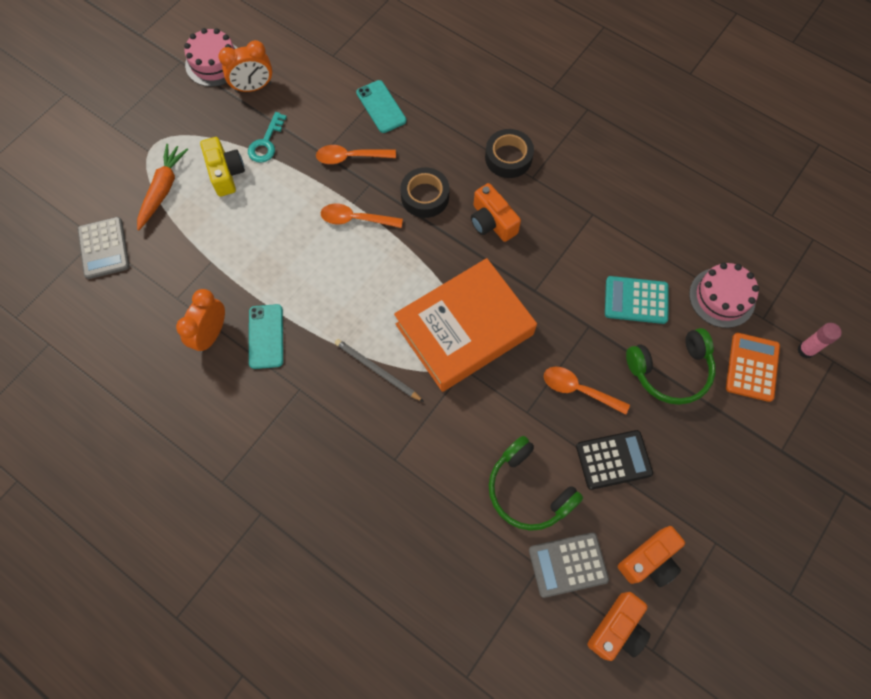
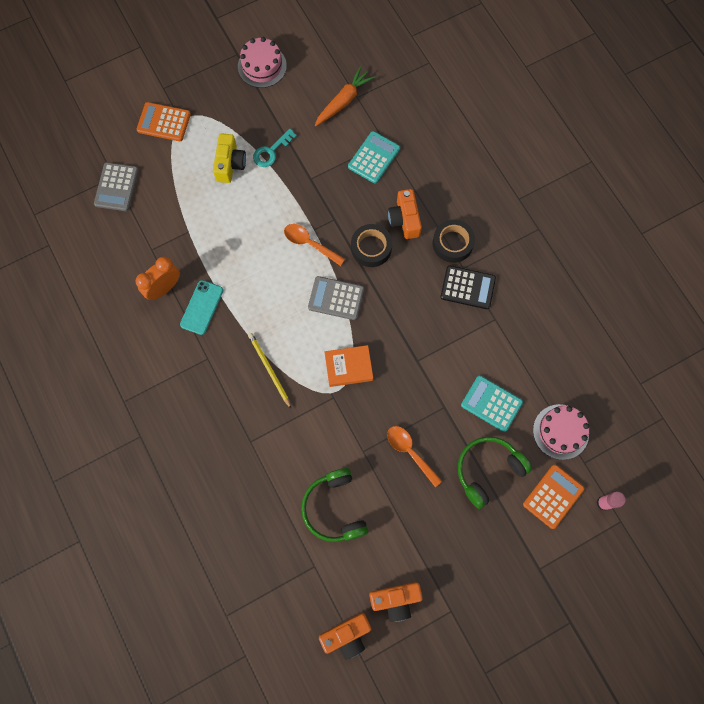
camera: 25 degrees right, 5 degrees up
(129, 159) = (164, 122): none -> orange calculator
(163, 189) = (178, 158): orange carrot -> orange carrot (343, 101)
(253, 87) = (282, 100): orange clock -> none
(350, 157) = (329, 191): orange spoon -> none
(377, 370) = (269, 369): grey pencil -> yellow pencil
(381, 107) = (374, 157): turquoise phone -> turquoise calculator
(464, 329) = (348, 367): orange book -> orange book, size x0.49
(492, 222) = (412, 291): orange camera -> orange camera (404, 219)
(568, 565) = (335, 574): grey calculator -> grey calculator (336, 298)
(613, 459) = (408, 516): black calculator -> black calculator (467, 287)
(670, 371) = (488, 470): green headphones -> green headphones turned 135 degrees clockwise

